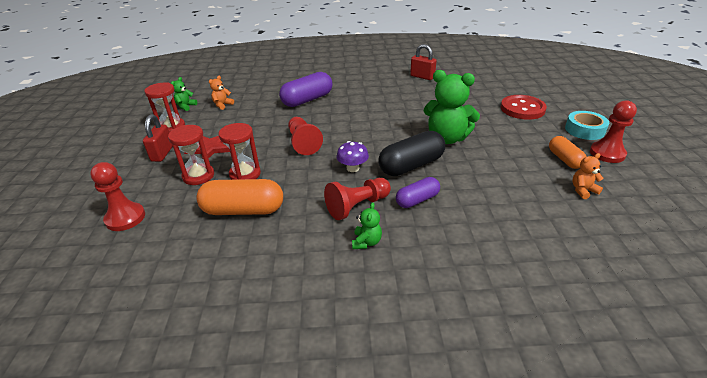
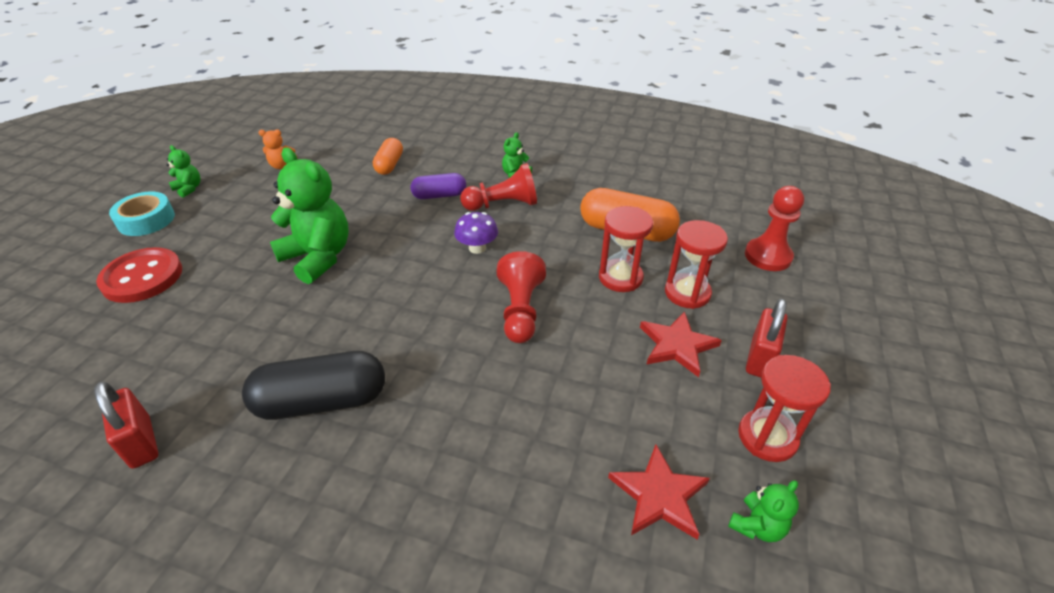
camera: 160 degrees left, 5 degrees up
(222, 105) = (659, 495): orange teddy bear -> red star
(307, 100) = (456, 440): purple capsule -> none
(411, 165) = (406, 232): black capsule -> black capsule (322, 401)
(564, 159) = (240, 194): orange capsule -> orange capsule (389, 165)
(607, 153) = (189, 189): red pawn -> green teddy bear

